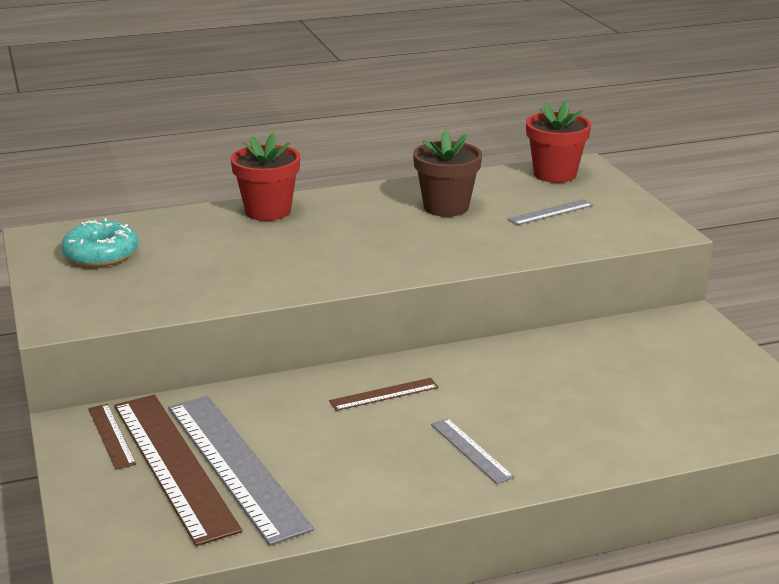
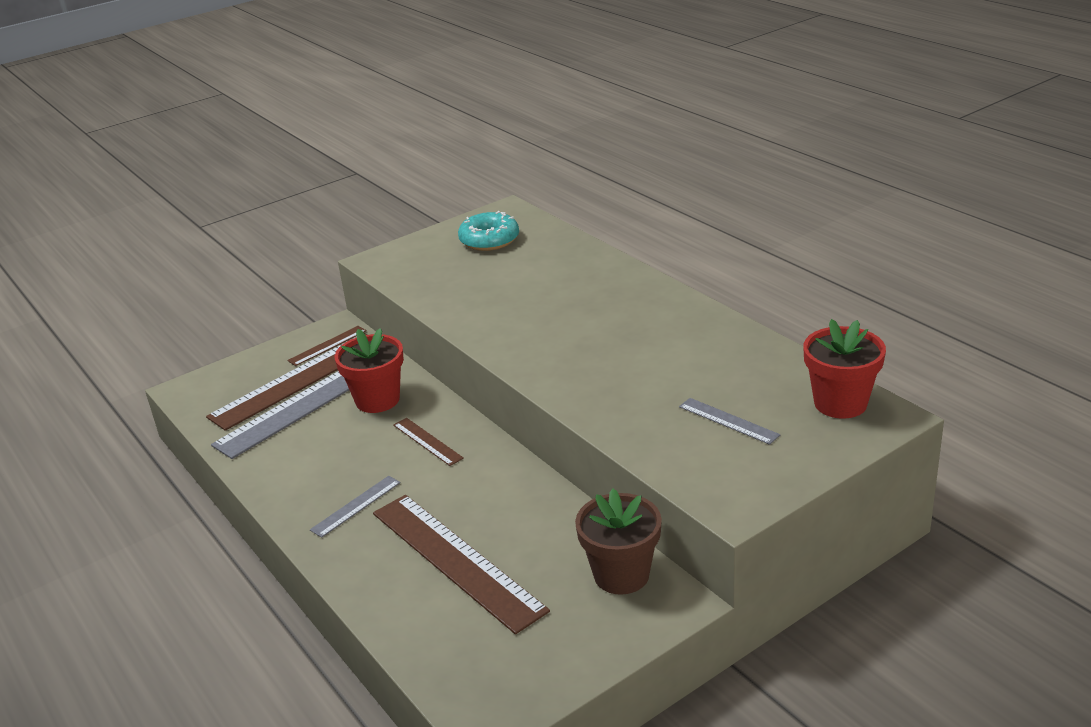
camera: 75 degrees right, 5 degrees up
(268, 211) = (615, 278): red flower pot -> red flower pot (377, 400)
(446, 207) = (693, 358): brown flower pot -> brown flower pot (621, 575)
(592, 404) = (456, 560): none -> brown ruler

